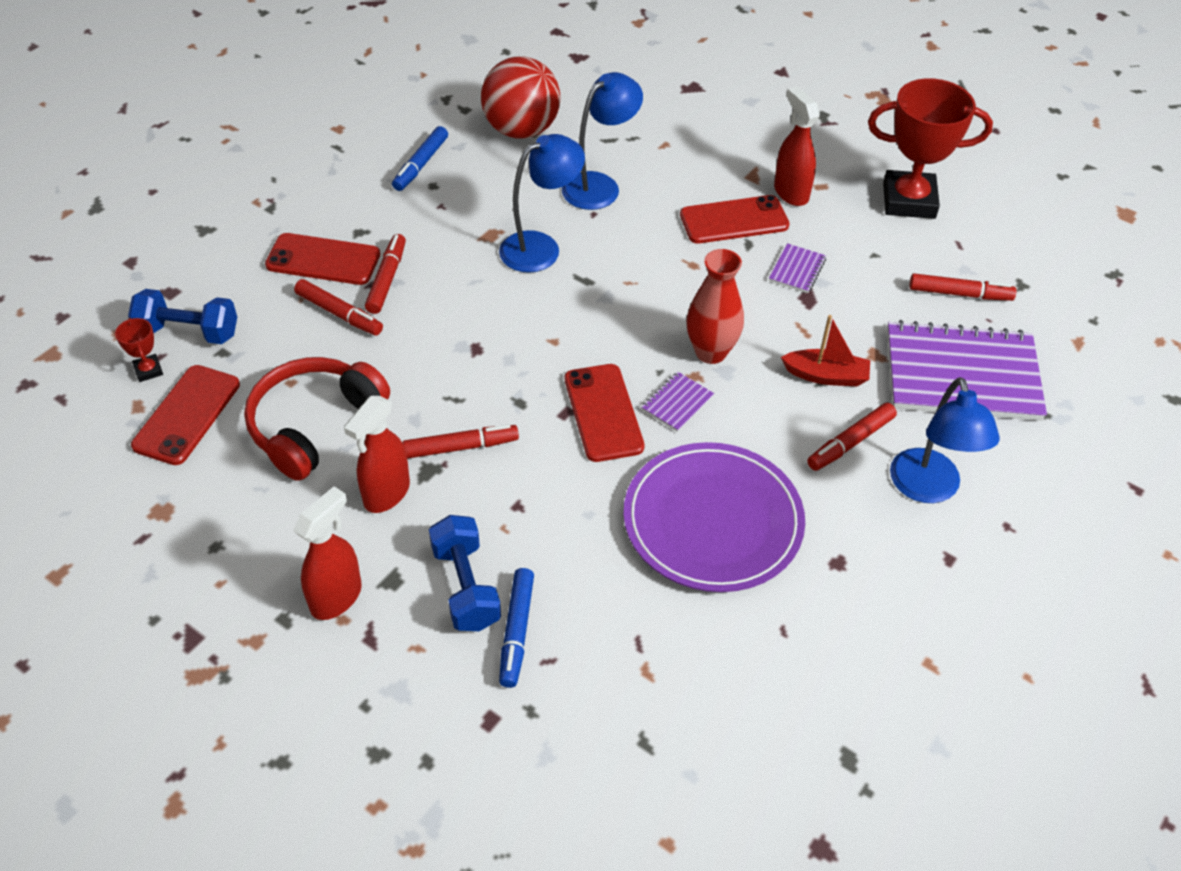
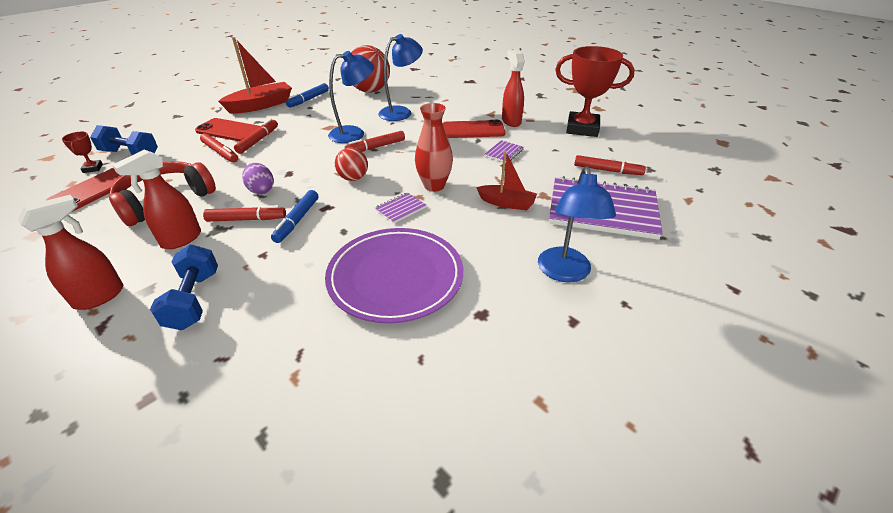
camera: 10 degrees right, 10 degrees down
(342, 188) = (261, 105): none -> red boat
(451, 388) = (261, 190): none -> purple egg
(516, 631) = (210, 334): blue marker -> blue marker (297, 220)
(582, 349) = (353, 178): none -> red ball
(603, 413) = (349, 210): red phone -> none
(850, 442) = (513, 240): red marker -> red marker (376, 147)

